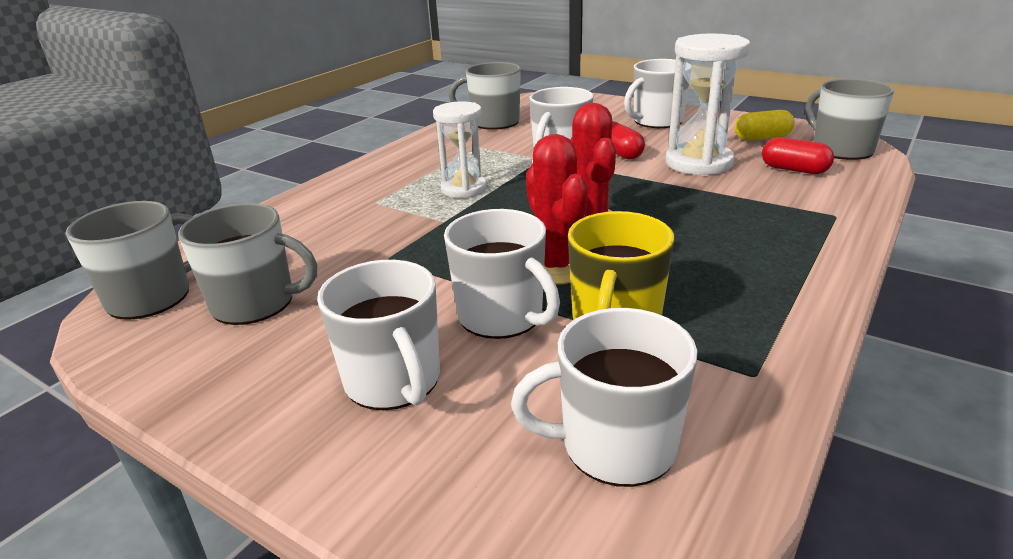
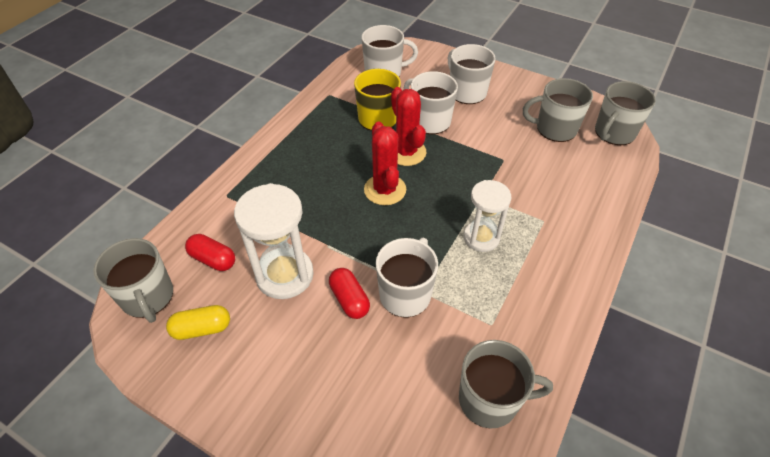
camera: 175 degrees right, 20 degrees up
(656, 121) = (293, 388): white mug -> none

